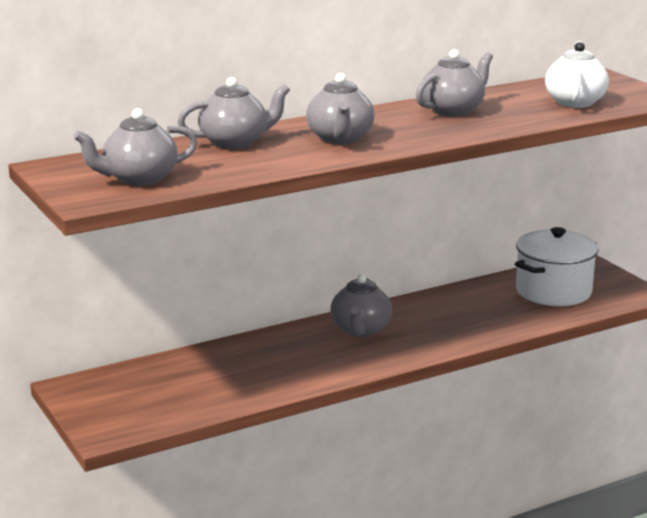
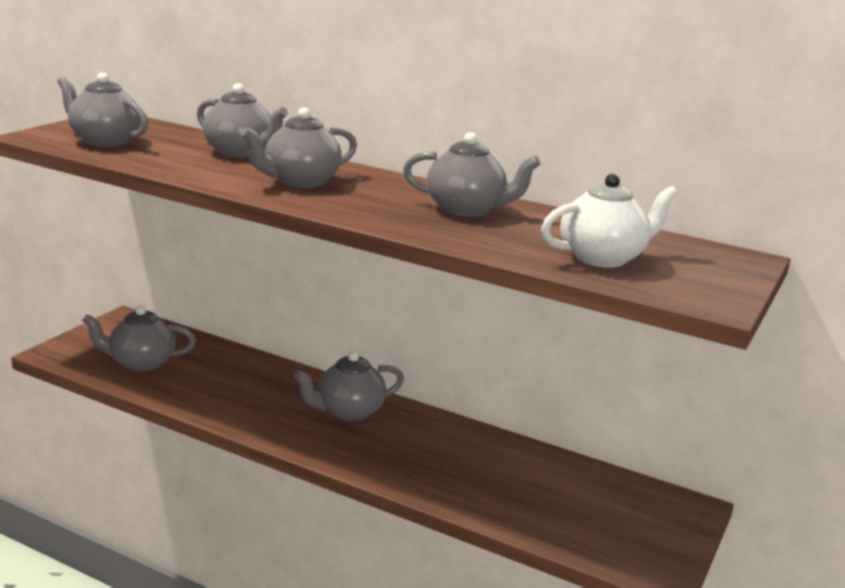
camera: 55 degrees right, 0 degrees up
(177, 396) = (141, 363): none -> grey teapot
(553, 291) = (579, 504): white pot -> none

